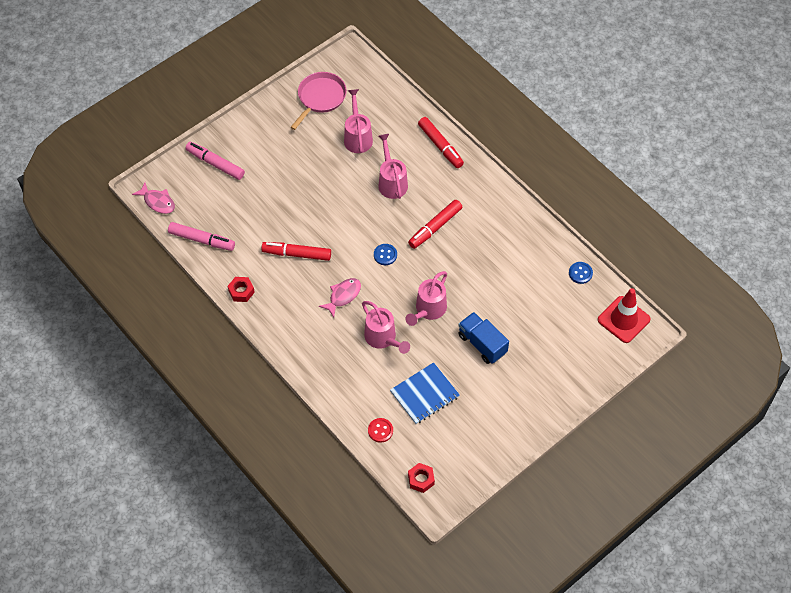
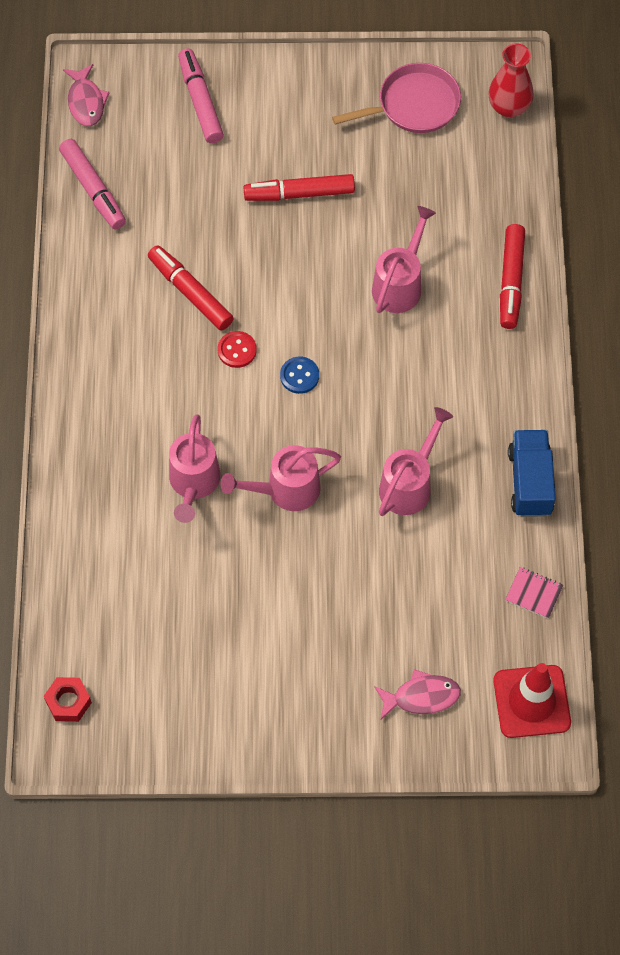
camera: 40 degrees right, 5 degrees up
(241, 291) = (79, 291): red nut -> none
(343, 296) = (196, 390): pink fish -> pink fish (421, 697)
(357, 137) = (413, 192): pink watering can -> pink watering can (409, 484)
(365, 70) = (508, 107): none -> red vase
(380, 430) = (78, 599): red button -> red button (237, 350)
(424, 394) = (176, 596): blue notebook -> none
(435, 227) = (399, 386): red marker -> red marker (300, 194)
(482, 344) = (311, 588): blue truck -> blue truck (530, 482)
(580, 273) = (534, 593): blue button -> pink notebook

